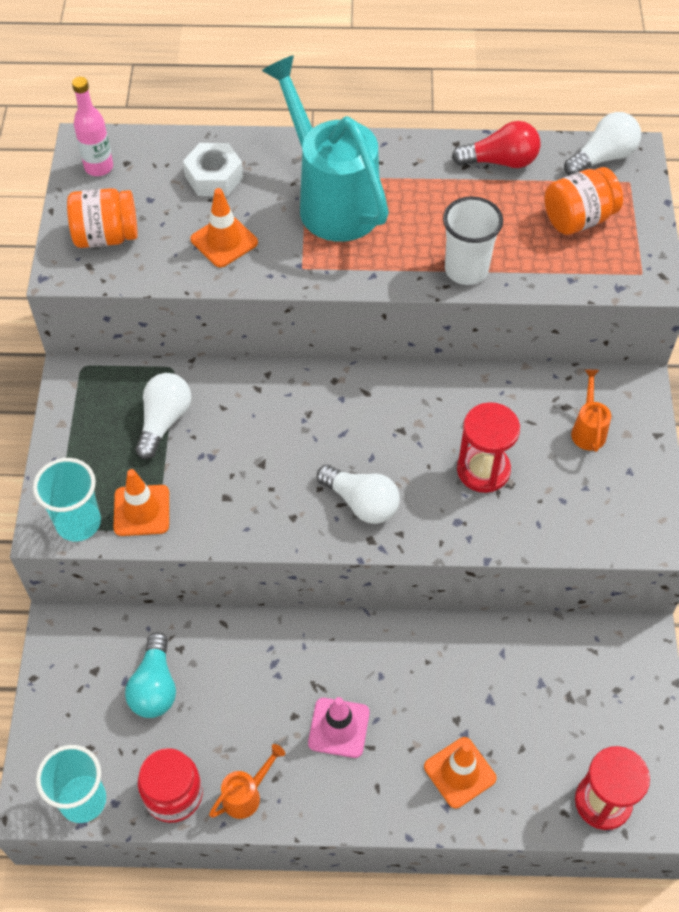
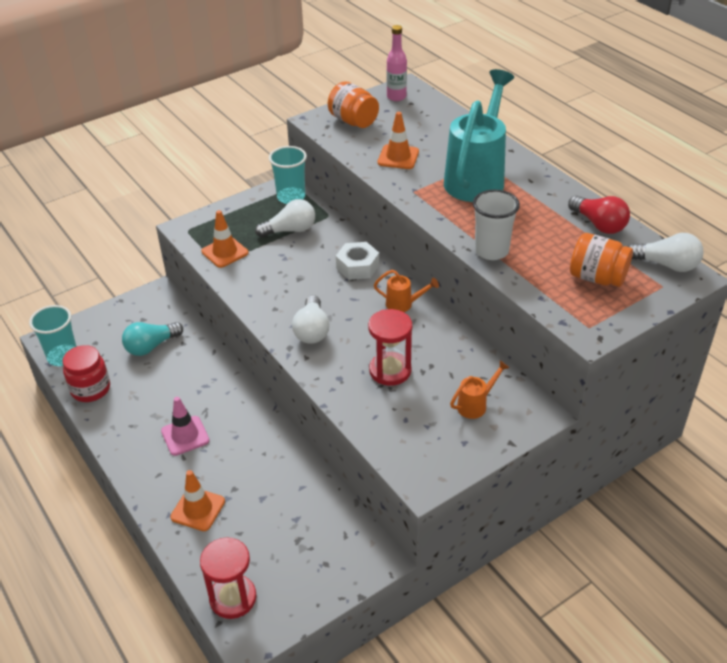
camera: 55 degrees right, 15 degrees down
(78, 523) = (196, 235): turquoise cup -> turquoise cup (291, 197)
(214, 177) = (439, 133): white nut -> white nut (357, 267)
(247, 794) = (112, 419): orange watering can -> orange watering can (404, 304)

